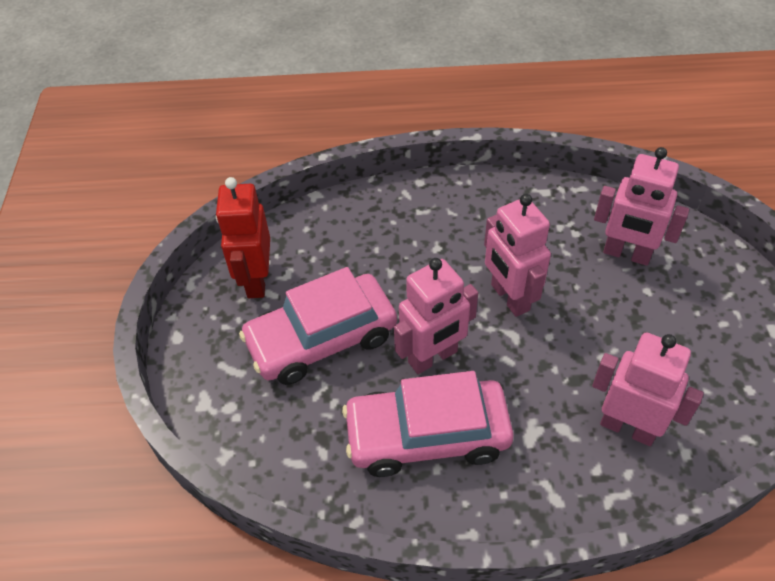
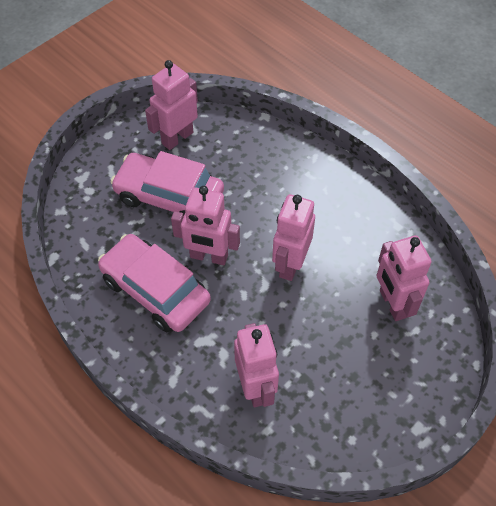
camera: 45 degrees right, 5 degrees up
(256, 280) = (177, 138): red robot -> pink robot

